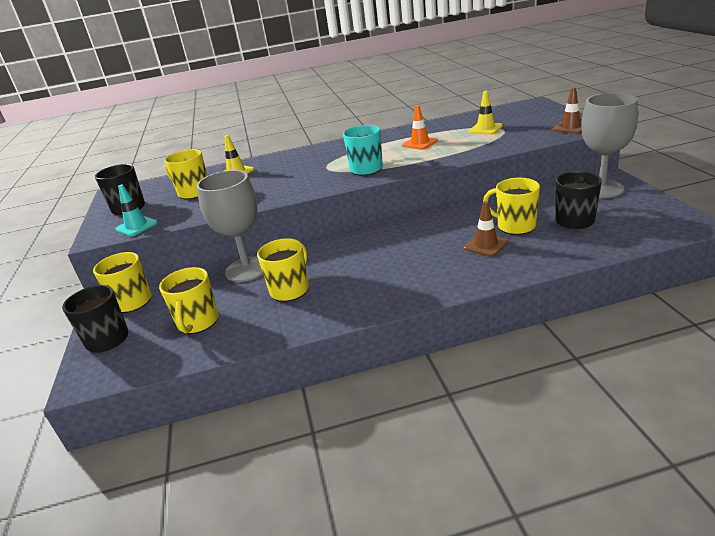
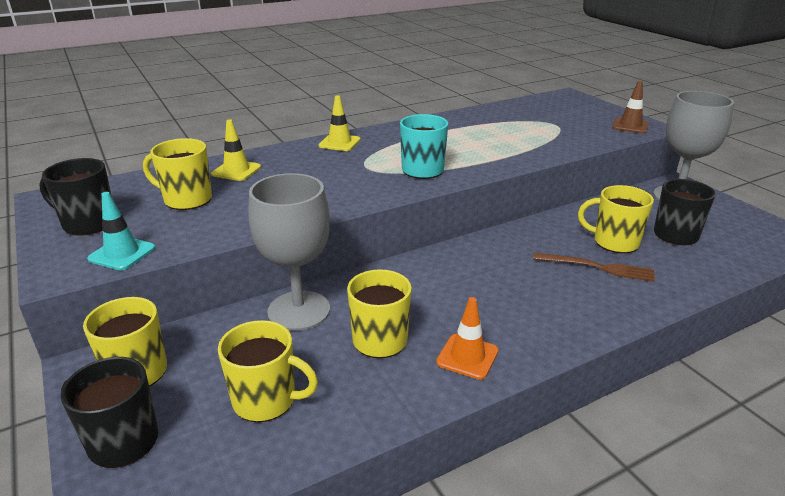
camera: 20 degrees left, 0 degrees up
(198, 322) = (266, 400): yellow mug -> yellow mug turned 60 degrees counterclockwise
(420, 143) = (467, 138): orange traffic cone -> orange traffic cone (467, 356)
(485, 129) = (534, 123): yellow traffic cone -> yellow traffic cone (339, 143)
(486, 245) = (597, 267): brown traffic cone -> brown fork

